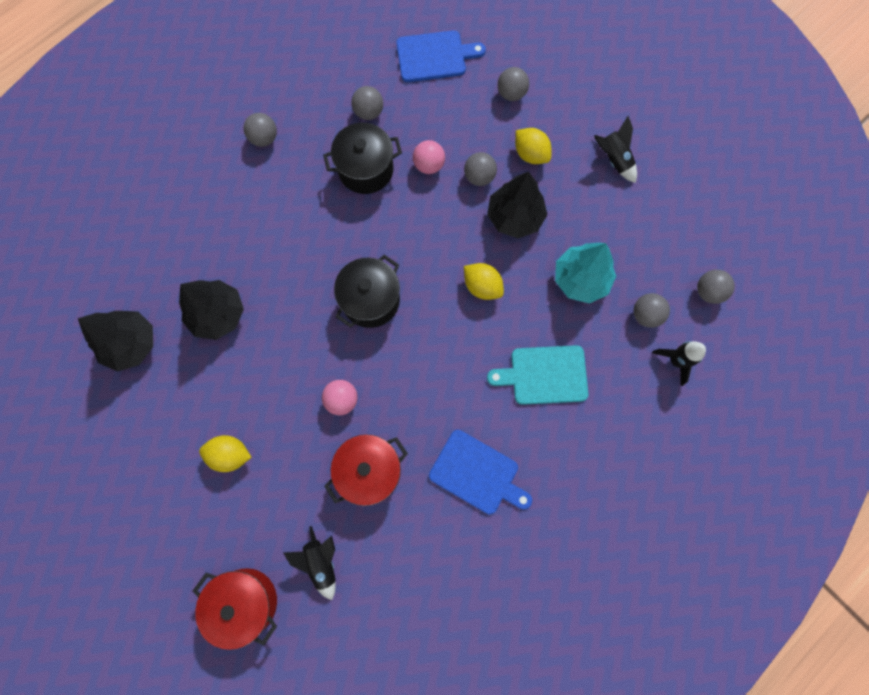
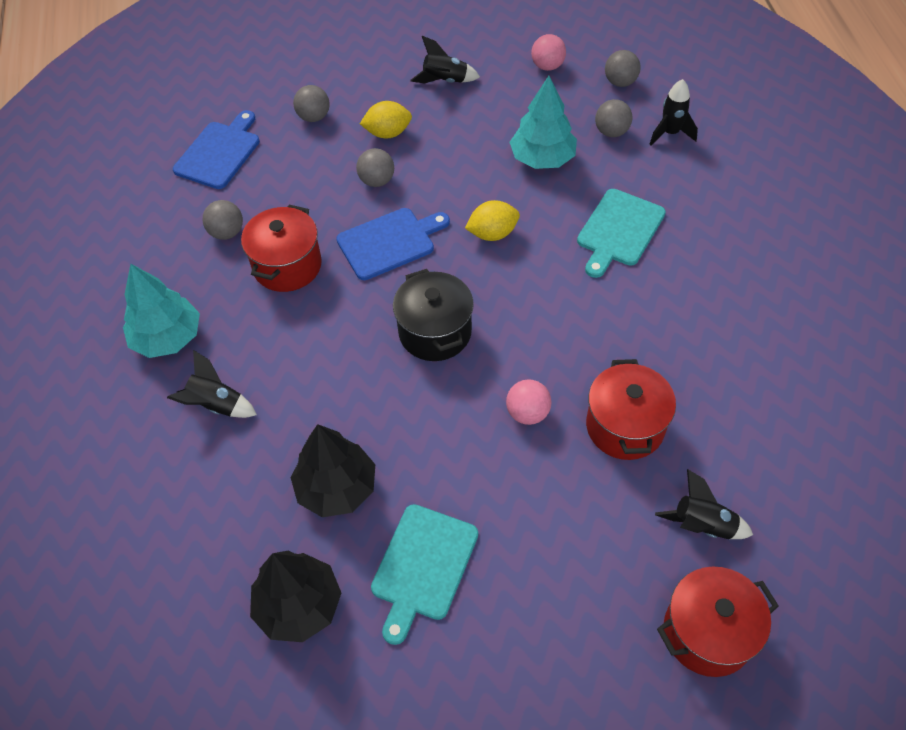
camera: 55 degrees left, 20 degrees down
(194, 400) = (423, 567): none -> turquoise cutting board
(230, 454) = (517, 559): yellow lemon -> none
(233, 203) = (216, 405): none -> black rocket
(264, 138) = (167, 338): grey ball -> turquoise tree
(366, 169) = (287, 266): black pot -> red pot
(429, 165) = (329, 213): pink ball -> pink ball (547, 66)
(477, 474) = (687, 333): blue cutting board -> blue cutting board (390, 242)
(515, 217) = (441, 175): black tree -> none

